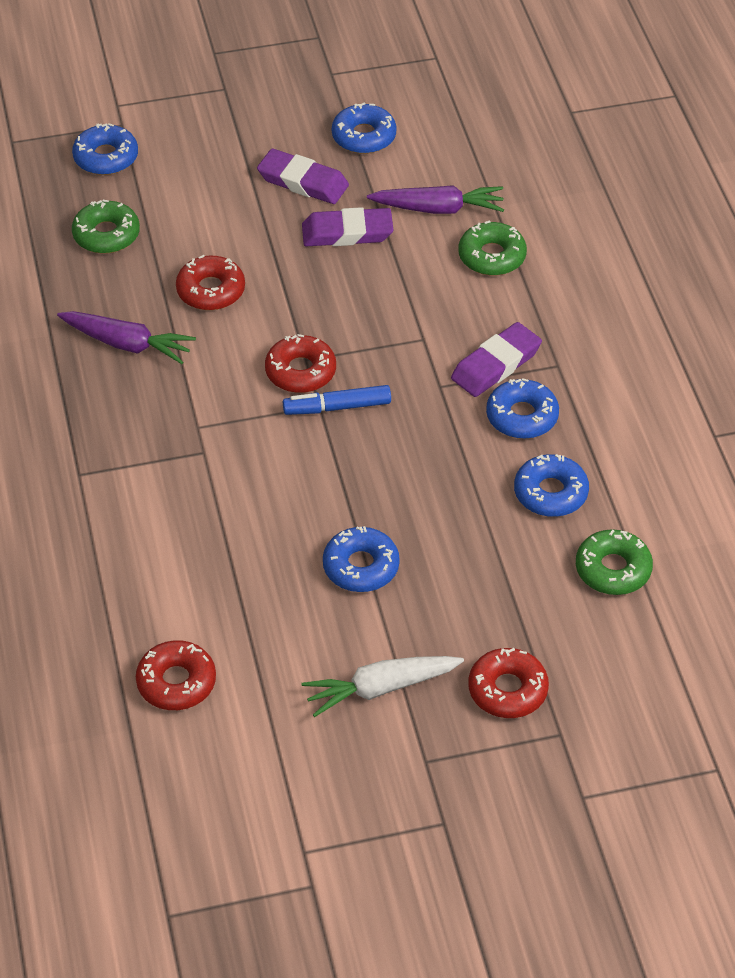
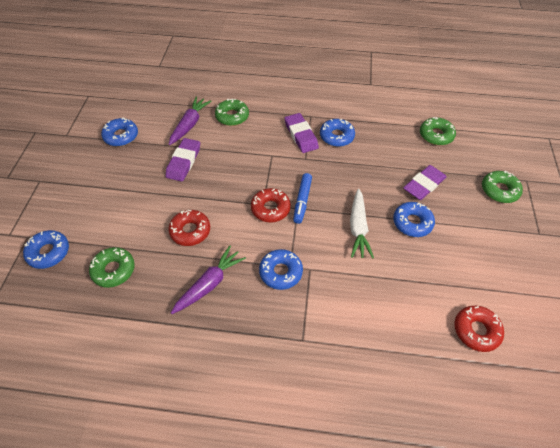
camera: 70 degrees left, 5 degrees up
(303, 182) = (135, 168): purple eraser -> purple eraser (424, 185)
(381, 688) = (492, 237): white carrot -> white carrot (358, 228)
(507, 690) = (499, 190): red donut -> green donut
(550, 493) = (386, 141): blue donut -> blue donut (280, 272)

